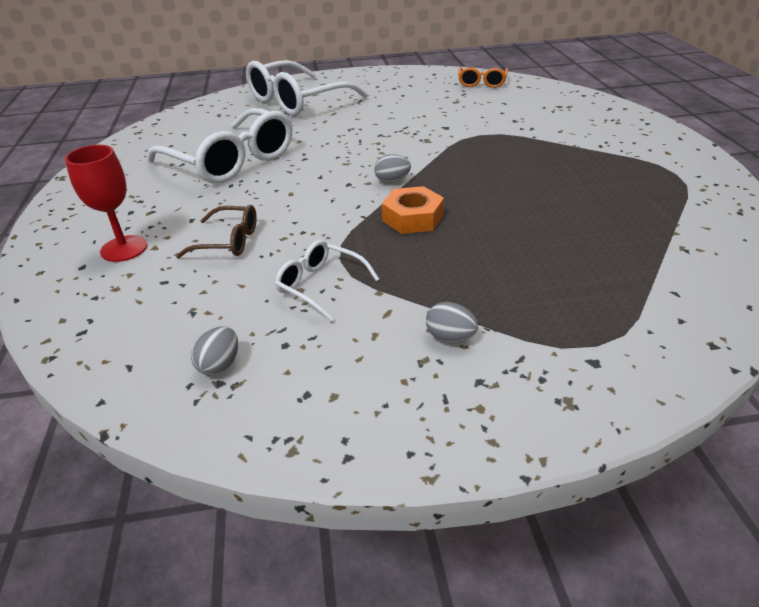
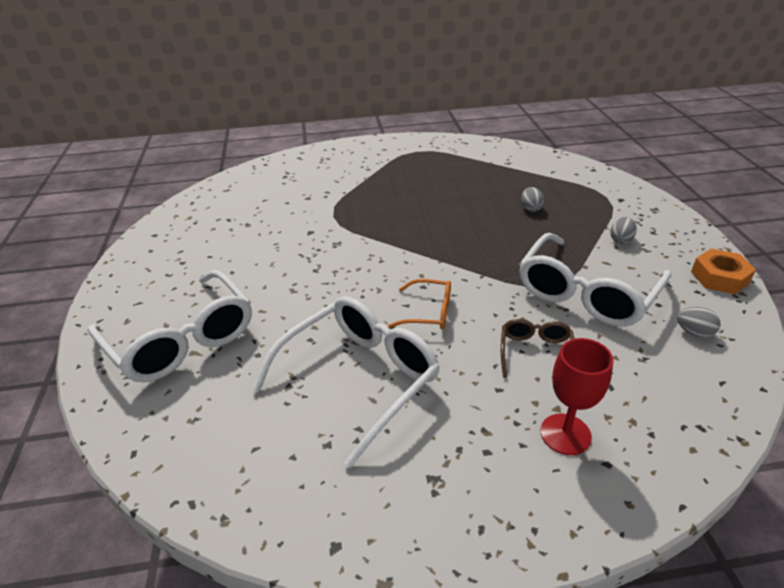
camera: 90 degrees left, 0 degrees up
(321, 286) = (586, 292): white glasses -> white glasses, size x2.00
(392, 181) = (419, 262): grey egg -> grey egg (530, 208)
(412, 218) = (483, 252): orange nut -> orange nut (719, 277)
(482, 83) = (204, 208): orange glasses -> orange glasses (428, 312)

